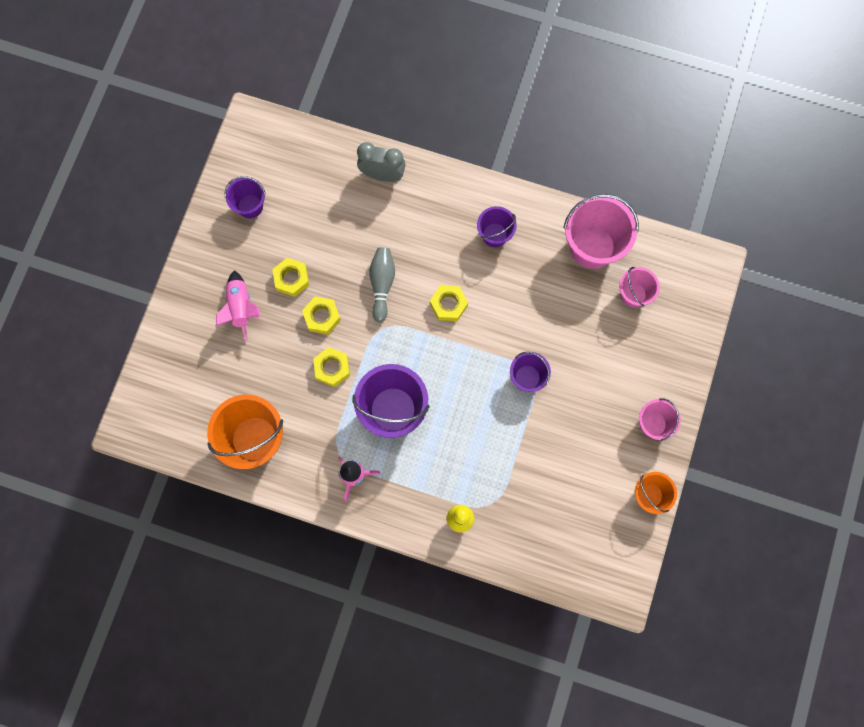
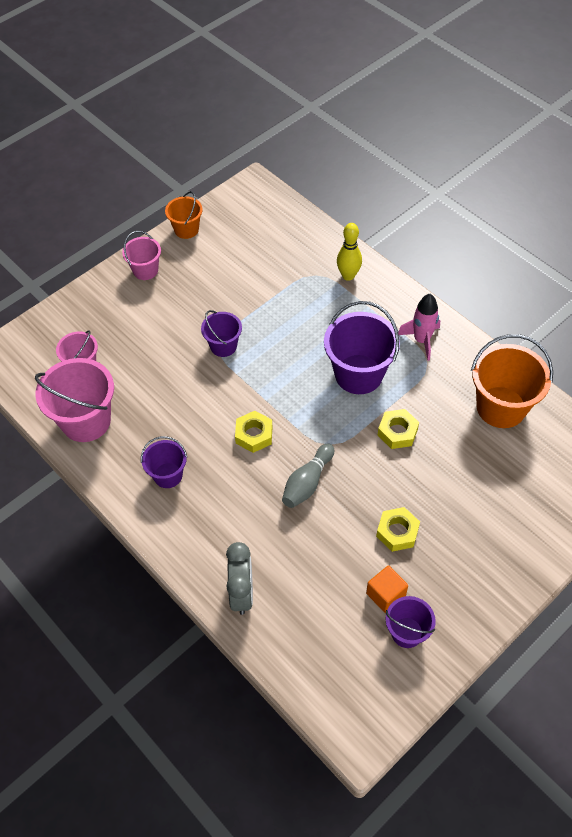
camera: 150 degrees left, 20 degrees down
(241, 308) = (464, 528): pink rocket -> none
(278, 226) = (385, 594): none -> orange cube
(322, 317) = (384, 481): yellow nut -> none
(382, 175) = (242, 593): grey clock -> grey clock turned 135 degrees counterclockwise

